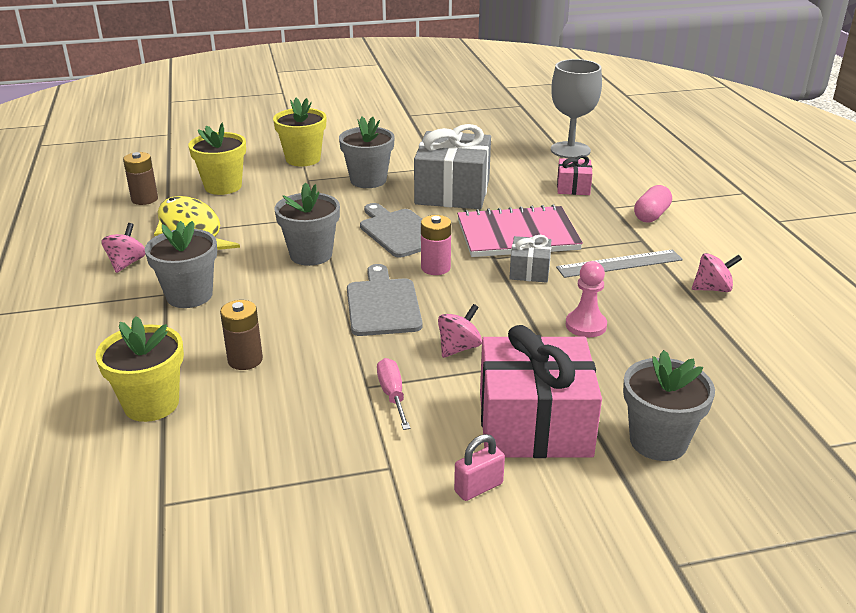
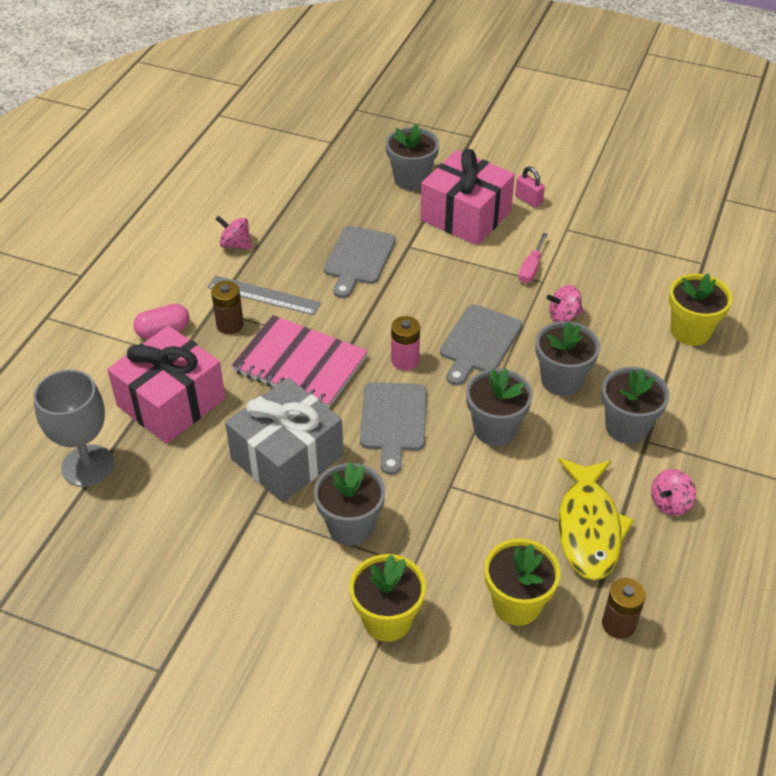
camera: 145 degrees left, 15 degrees up
(245, 360) = (611, 338): brown battery -> brown battery (230, 325)
(276, 306) = (561, 380): none -> grey flower pot
(459, 348) = (459, 281): pink spinning top -> pink spinning top (563, 316)
(478, 487) = (528, 200): pink padlock -> pink padlock turned 45 degrees clockwise
(529, 271) = (337, 321): grey gift -> none
(573, 187) = (171, 402): pink gift -> pink gift, size x2.06
(586, 325) = (358, 258): pink pawn -> grey cutting board

